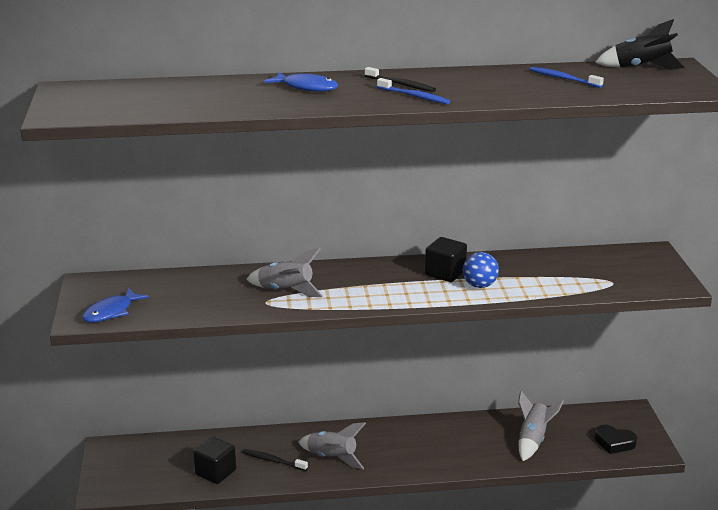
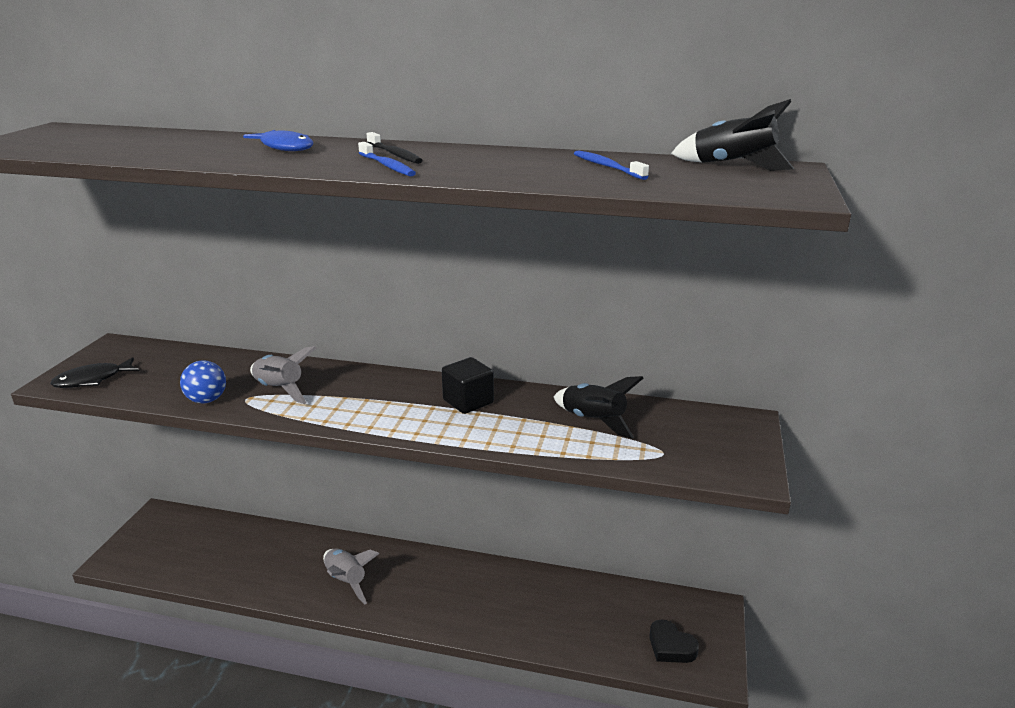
camera: 20 degrees right, 0 degrees up
(111, 312) = (92, 380): blue fish -> black fish
(215, 472) = (225, 567): black cube -> none
(273, 460) = (288, 568): black toothbrush -> none
(479, 285) = (493, 424): blue ball -> blue ball (207, 400)
(533, 440) = (575, 616): grey rocket -> none
(548, 270) = (593, 421): none -> black rocket

